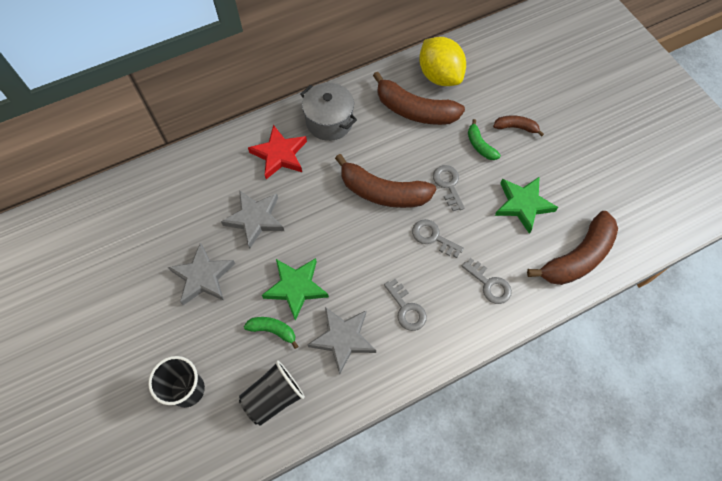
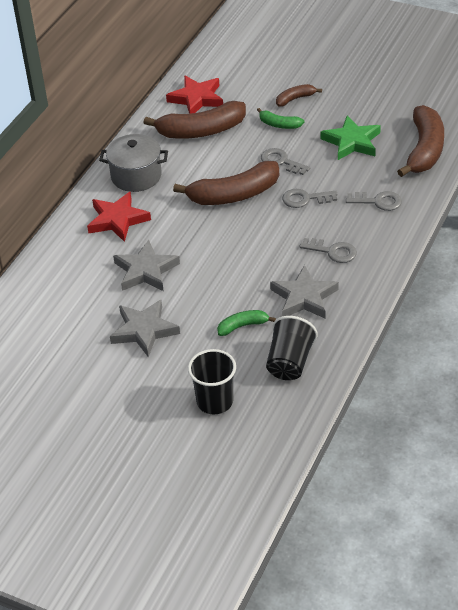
camera: 35 degrees left, 20 degrees down
(296, 287) = (231, 291): green star -> none
(439, 76) = (197, 98): yellow lemon -> red star

